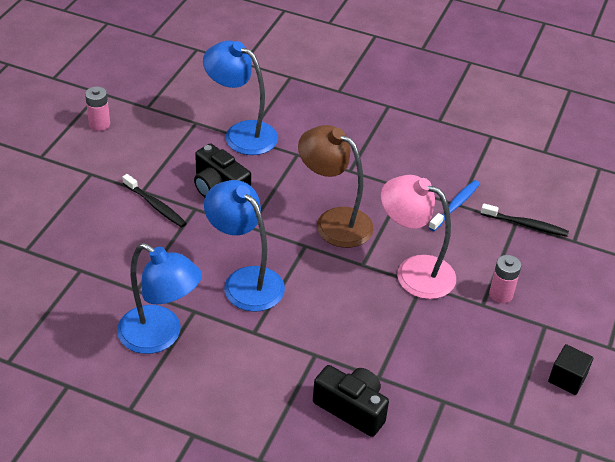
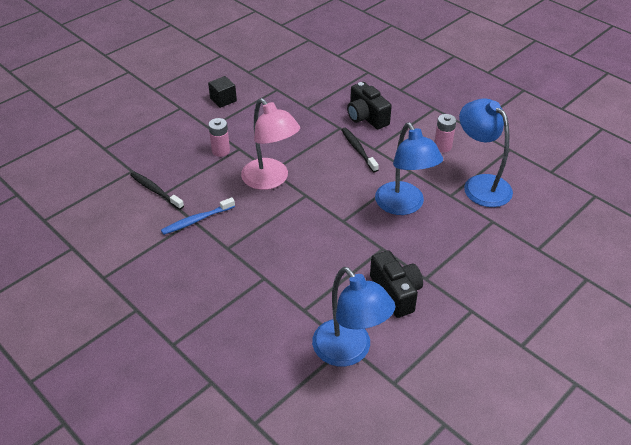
camera: 155 degrees left, 0 degrees up
(99, 124) = (506, 412): pink battery -> pink battery (442, 146)
(155, 205) = (462, 290): black toothbrush -> black toothbrush (358, 150)
(334, 222) = (308, 233): brown lamp -> none

